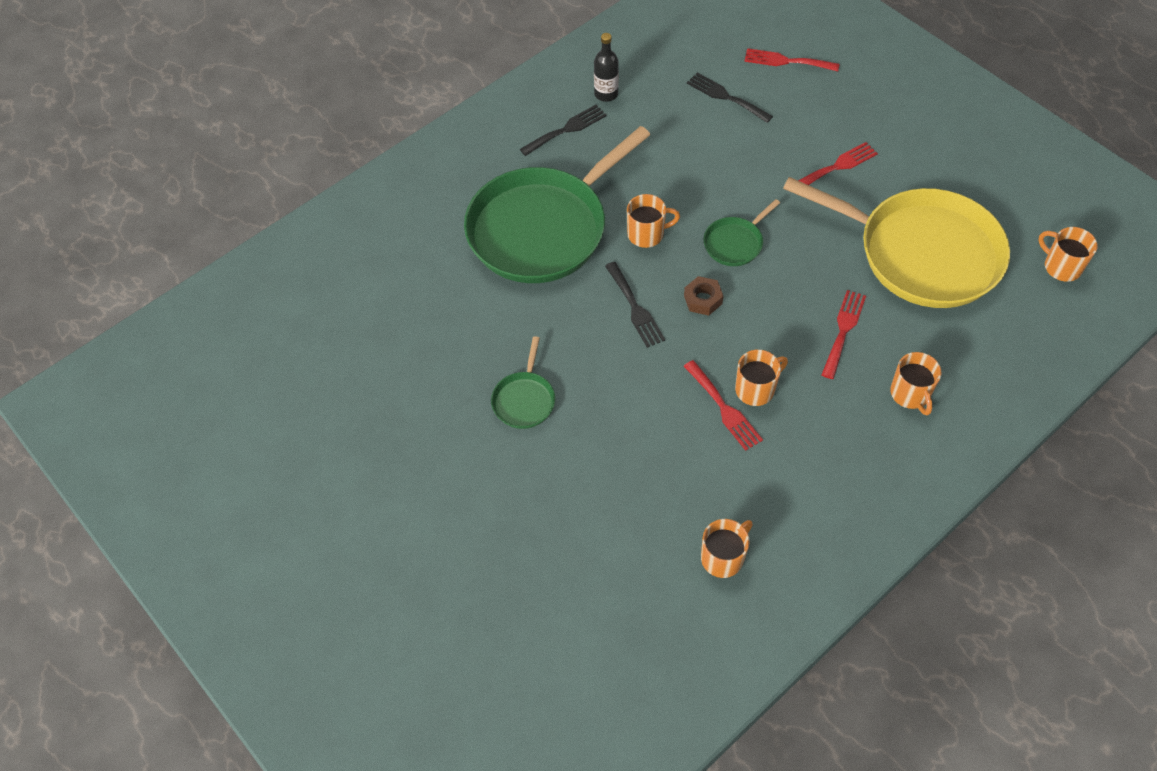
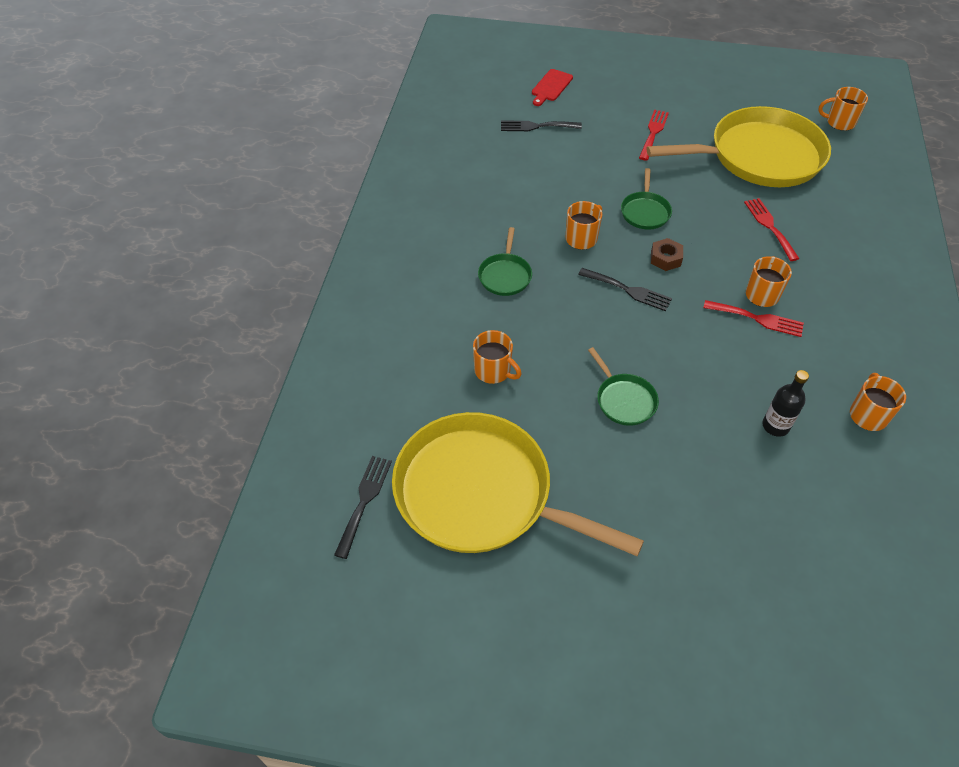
camera: 40 degrees left, 5 degrees down
(337, 397) = (480, 493): none -> yellow pan
(542, 228) = (505, 275): green pan -> green pan, size x0.42
(566, 129) = (449, 201): black fork -> black fork (364, 501)
(606, 94) = (452, 164): black bottle -> black bottle (775, 426)
(786, 61) = (551, 87): red fork -> red cutting board
(910, 394) = (849, 241): orange mug -> orange mug (493, 371)

